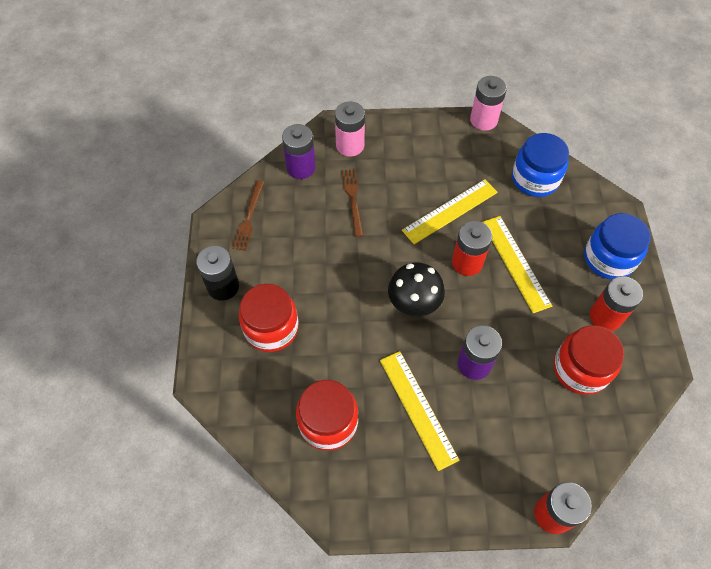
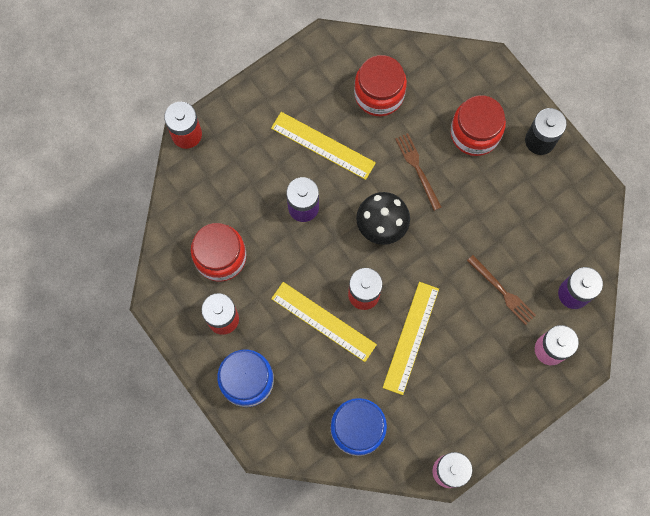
camera: 145 degrees right, 15 degrees up
(249, 218) = (574, 213): brown fork -> brown fork (417, 169)

